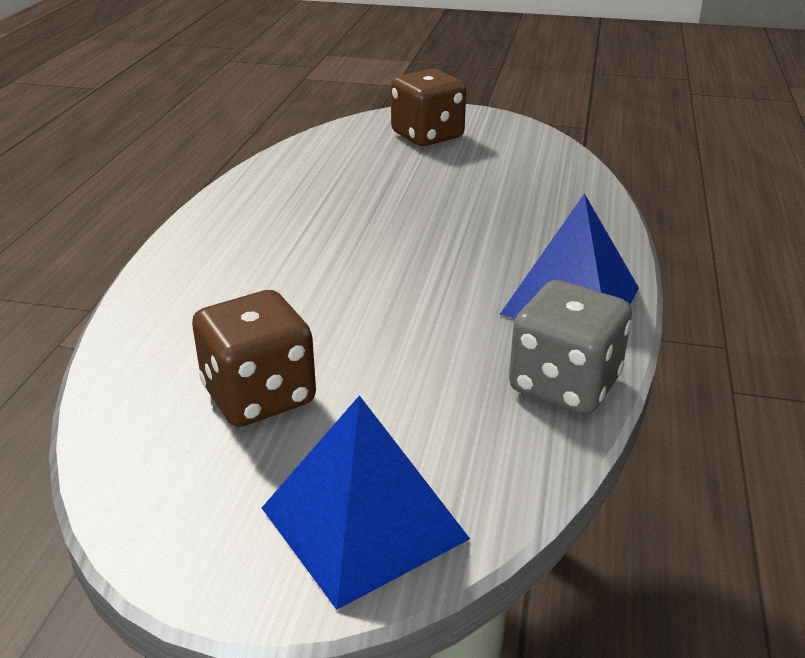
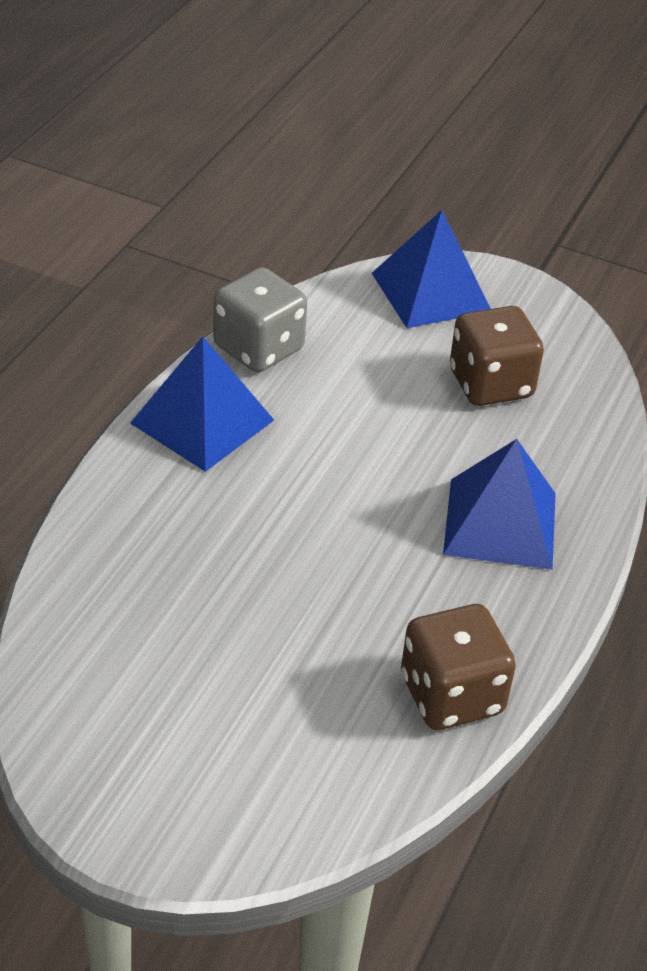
camera: 170 degrees left, 10 degrees up
(245, 269) = (500, 523): none -> blue pyramid
(427, 136) = (212, 764): brown dice -> brown dice (451, 695)

